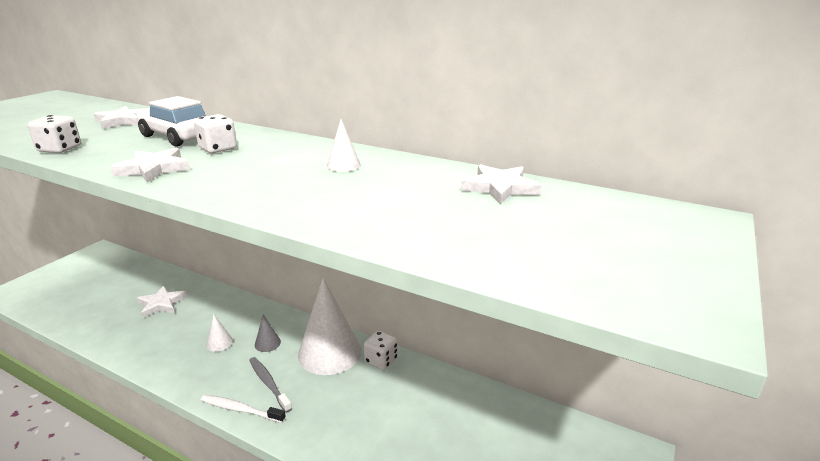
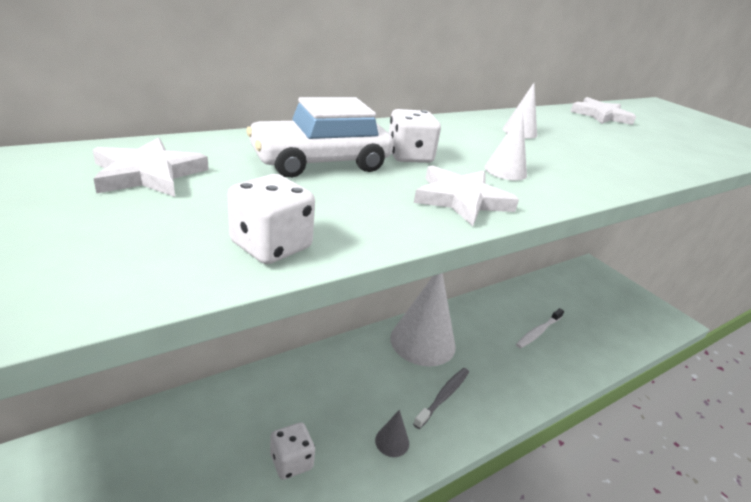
camera: 65 degrees left, 5 degrees up
(161, 304) = (195, 454): white star -> none
(219, 343) = (345, 415): white cone -> white cone (505, 171)
(240, 409) = (471, 429): white toothbrush -> white toothbrush (538, 332)
(267, 343) = (376, 377): grey cone -> grey cone (392, 441)
(269, 383) = (443, 396): grey toothbrush -> grey toothbrush turned 135 degrees clockwise
(381, 360) = (453, 318): white dice -> white dice (291, 462)

